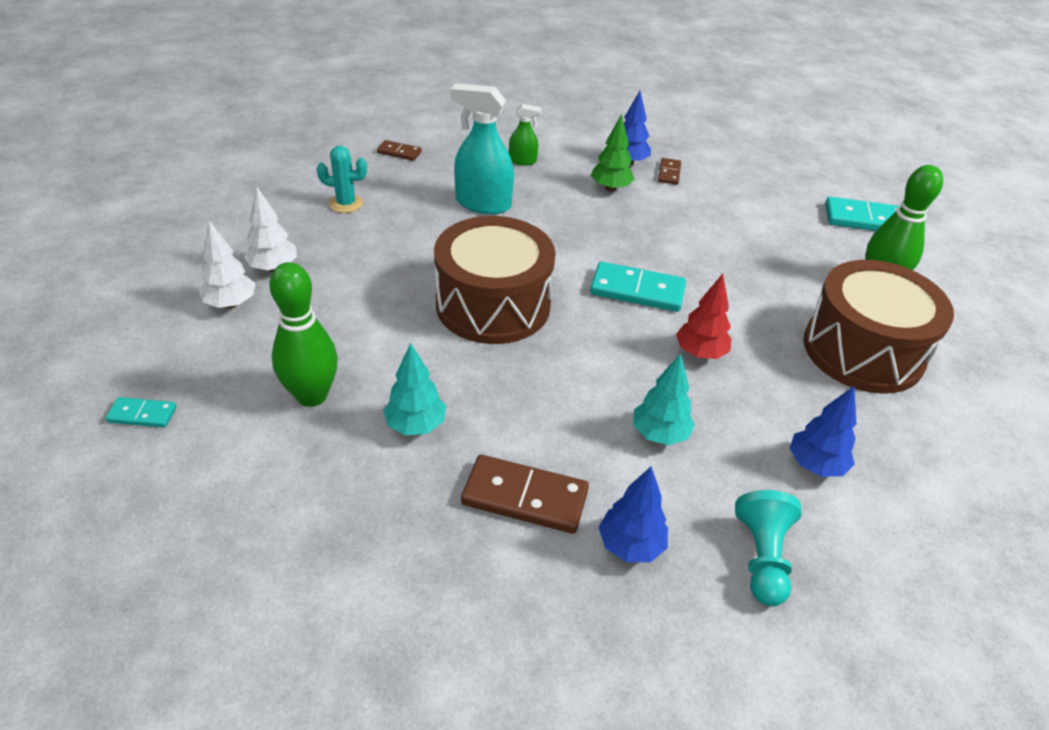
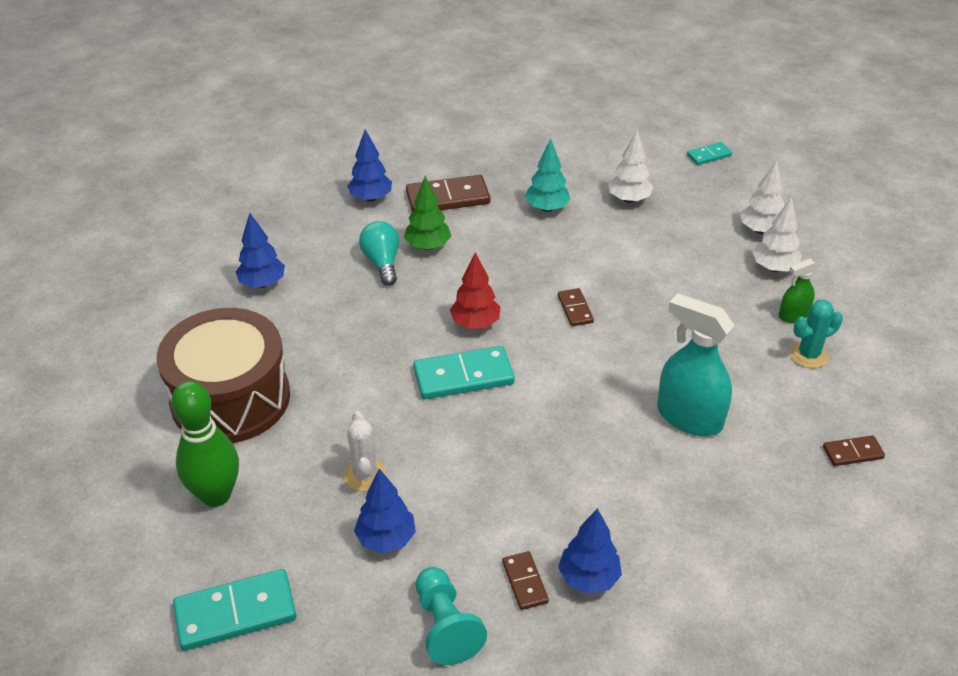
camera: 155 degrees right, 0 degrees up
(312, 396) = (628, 199): green bowling pin -> white tree
(483, 204) = (689, 417): turquoise spray bottle -> turquoise spray bottle turned 135 degrees counterclockwise
(493, 305) = (575, 309): brown drum -> brown domino
(522, 161) = (712, 510): green spray bottle -> green spray bottle (793, 315)
(610, 188) = (577, 512): green tree -> green tree (428, 246)
(659, 434) = (382, 262): turquoise tree -> turquoise light bulb
(700, 353) = (378, 336): red tree -> red tree (475, 323)
(751, 219) = (386, 539): none -> blue tree
(753, 256) = (365, 475): none -> white cactus
(762, 558) = (288, 219): turquoise pawn -> turquoise pawn (445, 626)

